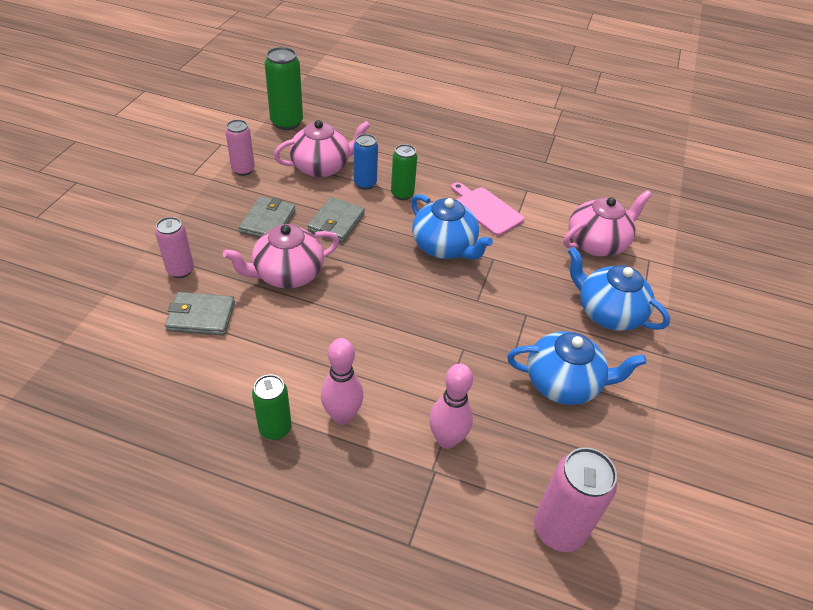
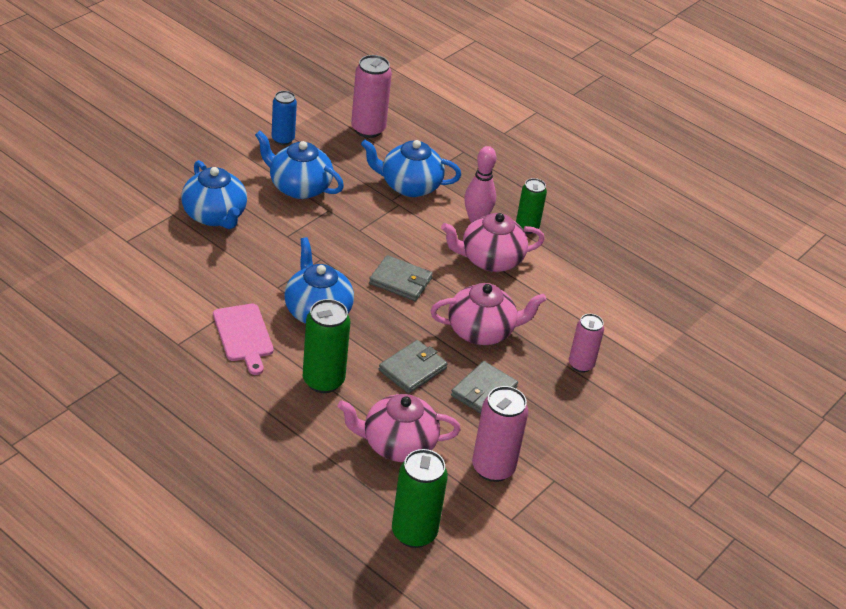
camera: 160 degrees left, 5 degrees down
(201, 316) = (568, 318): grey wallet -> grey wallet (400, 281)
(243, 170) = (493, 468): pink can -> pink can, size x1.53
(365, 184) = (358, 406): blue can -> blue can (283, 139)
(402, 194) = (323, 381): green can -> green can, size x1.53
(446, 439) = (409, 186): pink bowling pin -> blue teapot
(597, 243) = (161, 269): pink teapot -> pink teapot (490, 260)

